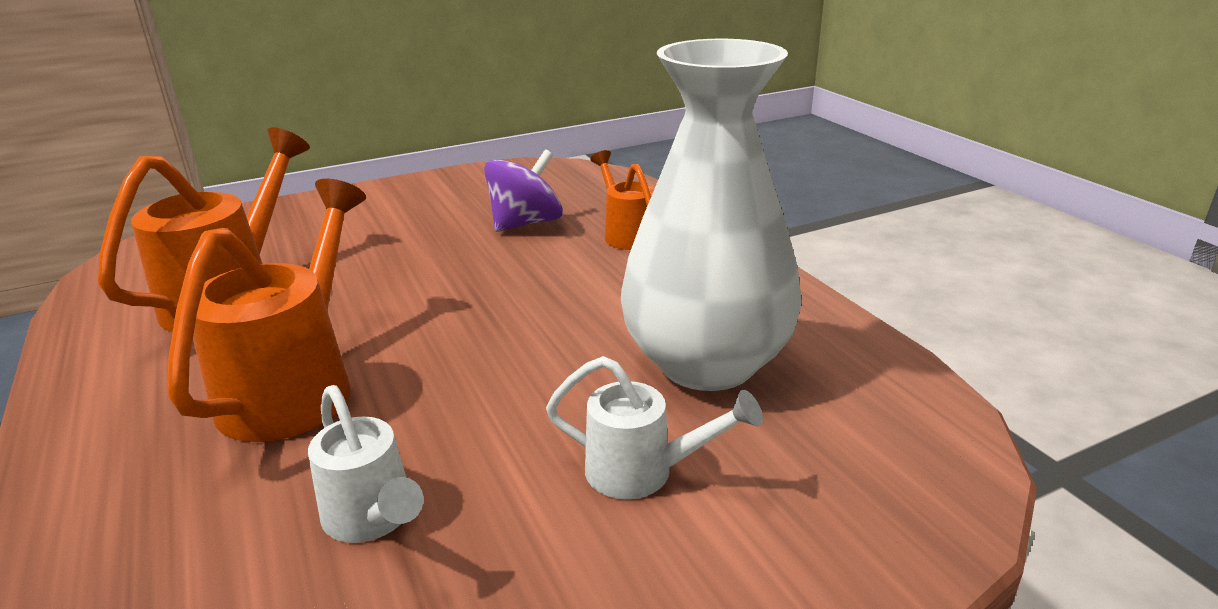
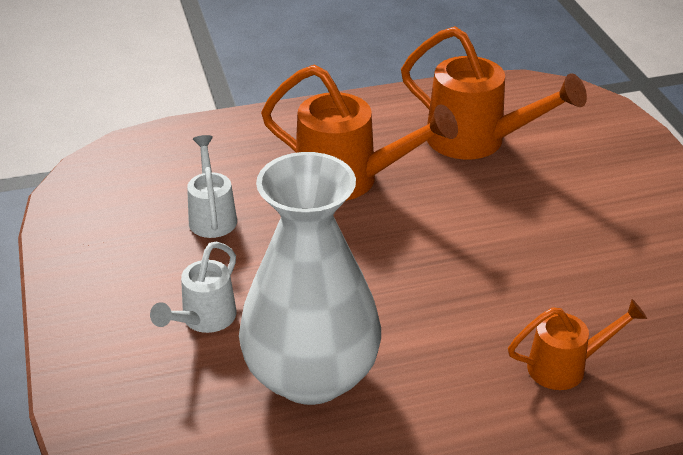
camera: 100 degrees right, 10 degrees up
(373, 520) = (212, 215): white watering can -> white watering can turned 105 degrees clockwise
(526, 223) = (599, 295): purple spinning top -> none

